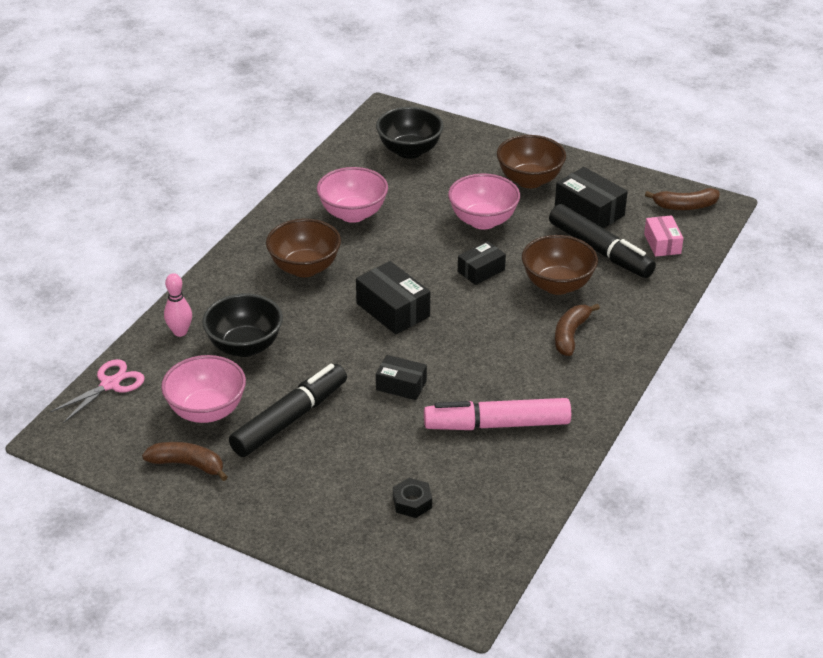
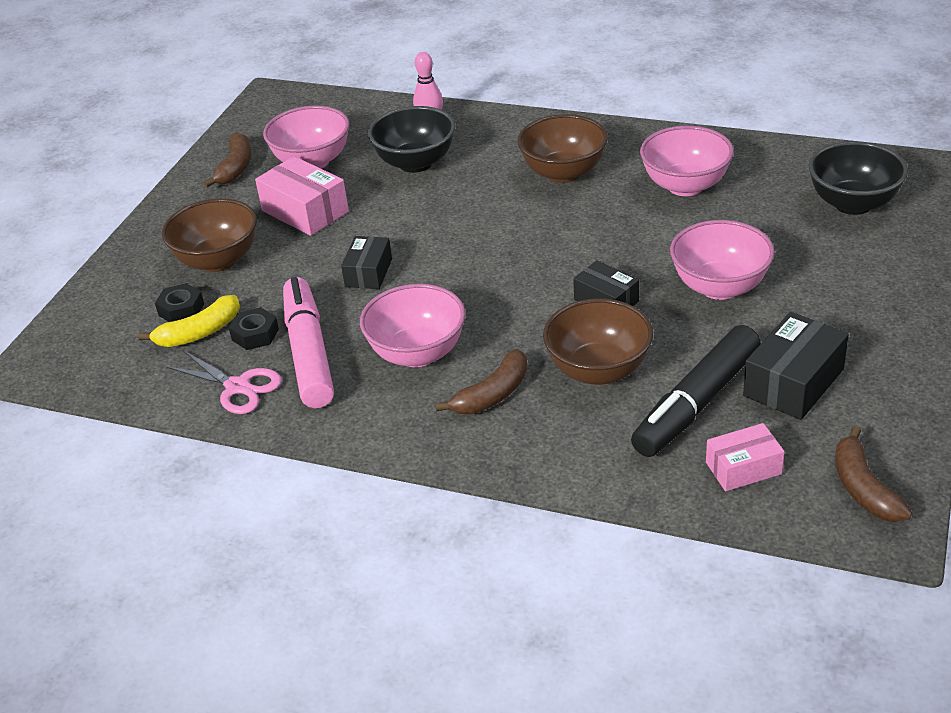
camera: 85 degrees right, 0 degrees up
(110, 384) = (344, 104): pink scissors -> pink scissors (238, 387)
(290, 419) = (305, 211): black marker -> pink box
(393, 310) = (504, 245): black box -> none
(450, 490) = (199, 333): none -> yellow banana
(463, 455) = (255, 334): none -> black nut
(514, 367) = (417, 353): none -> pink bowl
(529, 180) = (843, 315): brown bowl -> brown bowl (218, 261)
(570, 335) = (492, 394): brown banana -> brown banana turned 120 degrees clockwise

